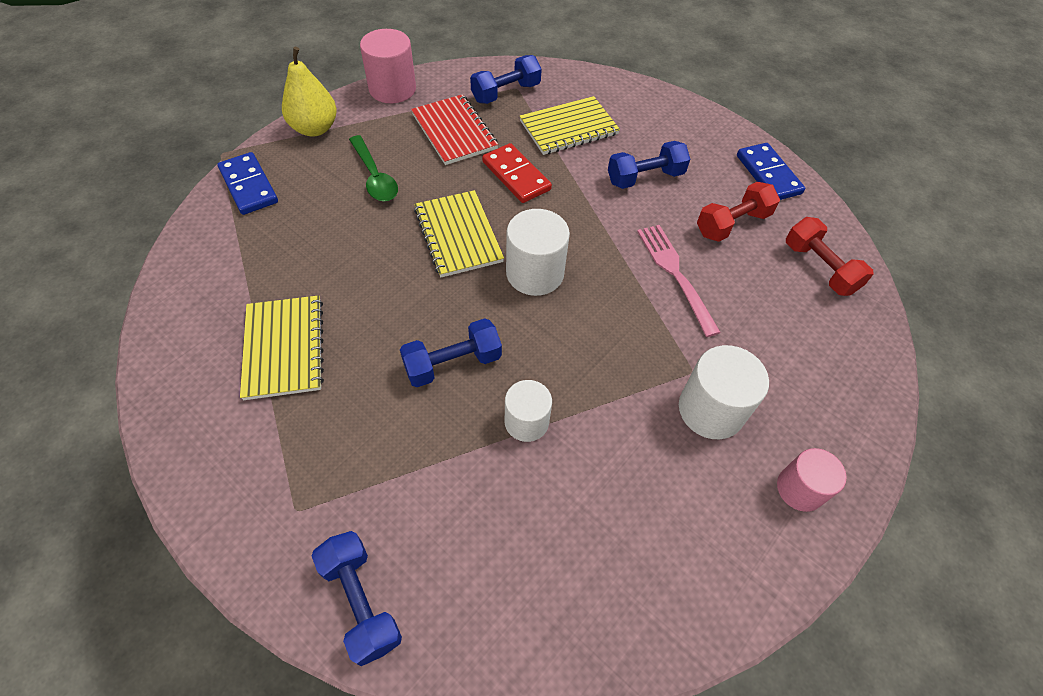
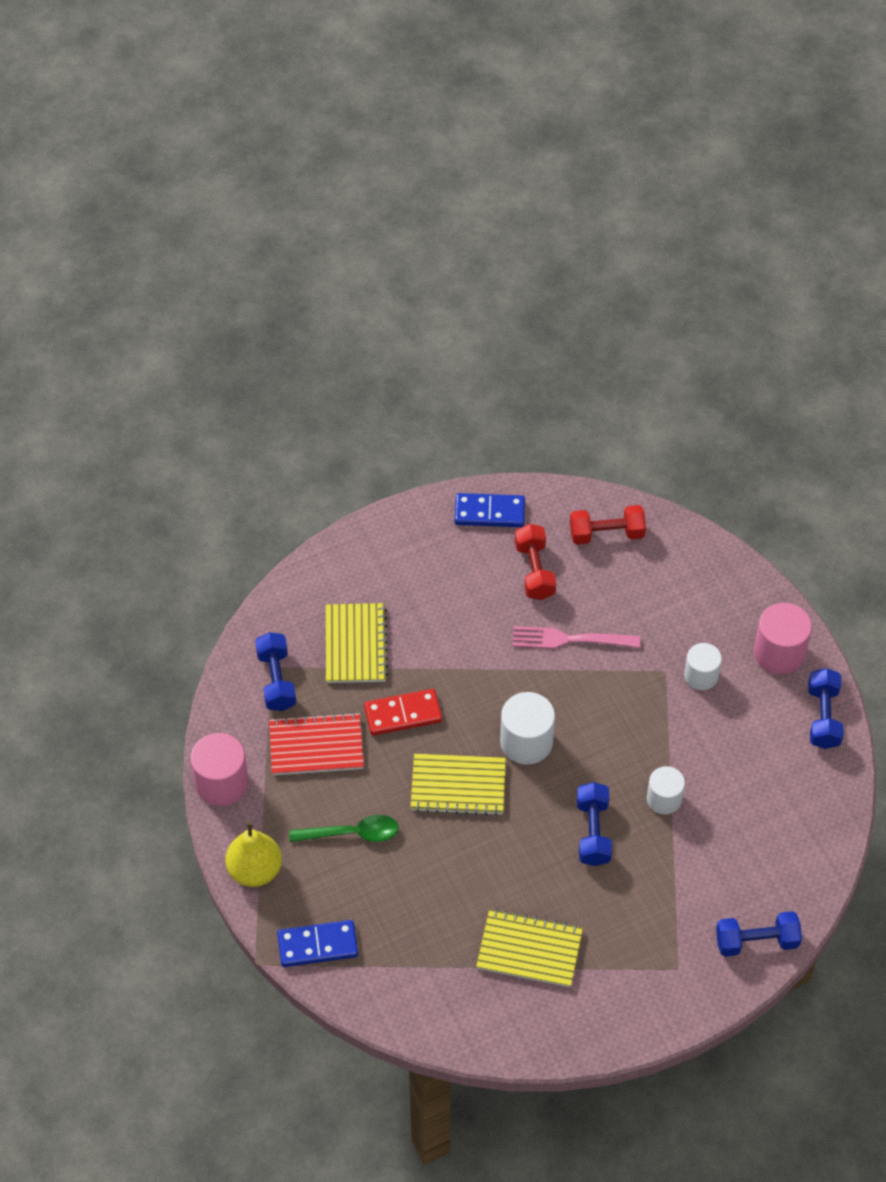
camera: 65 degrees left, 0 degrees up
(645, 178) = (451, 611): blue dumbbell -> blue dumbbell (823, 717)
(711, 410) = (701, 675): white cylinder -> white cylinder, size x0.66
(799, 489) = (779, 653): pink cylinder -> pink cylinder, size x1.52

